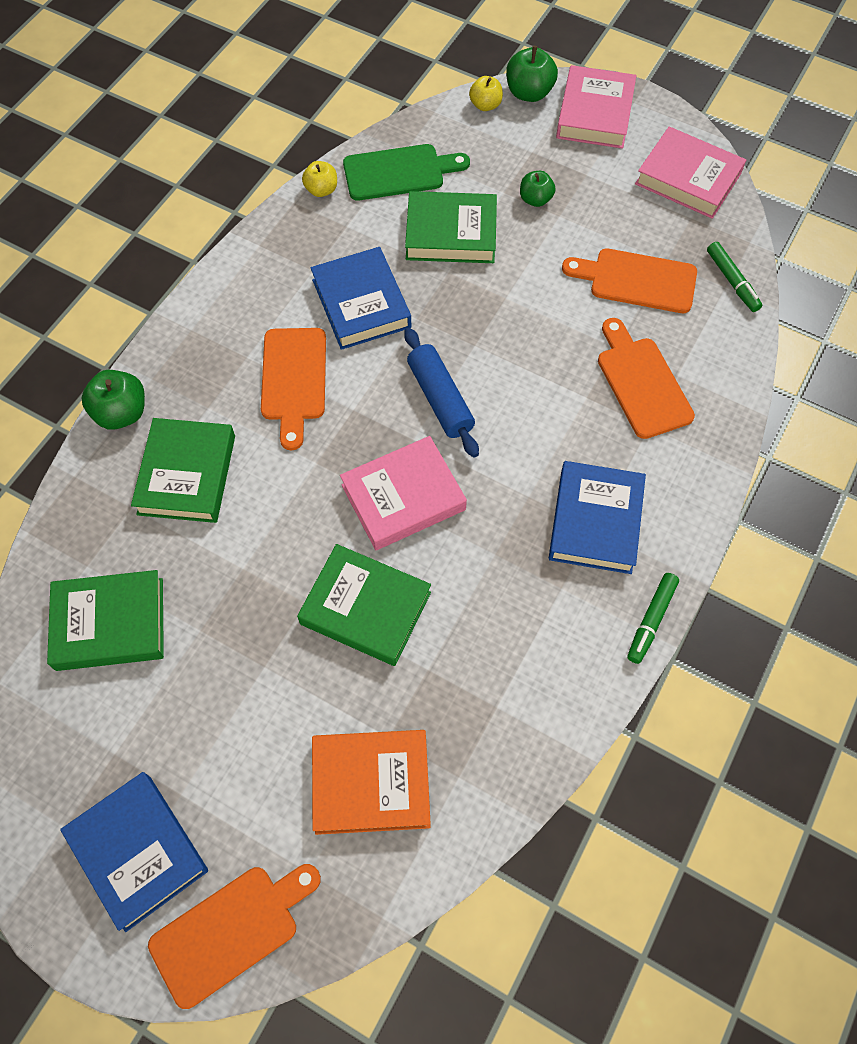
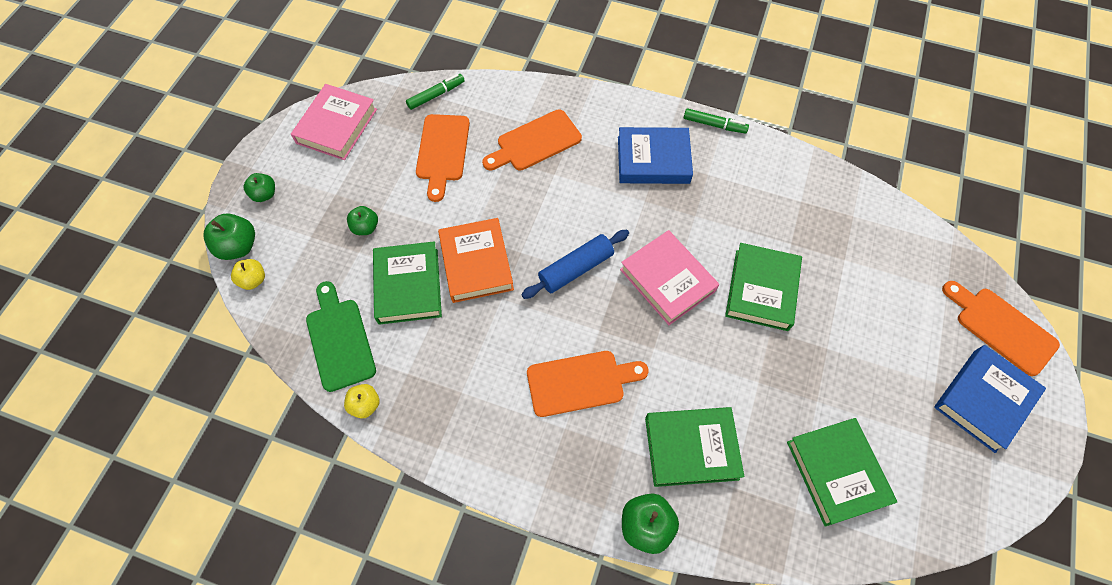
camera: 100 degrees left, 0 degrees up
(361, 303) = (493, 344): blue book -> none
(371, 783) = (878, 264): orange book -> orange book (476, 263)
(594, 113) = (264, 194): pink book -> green apple

